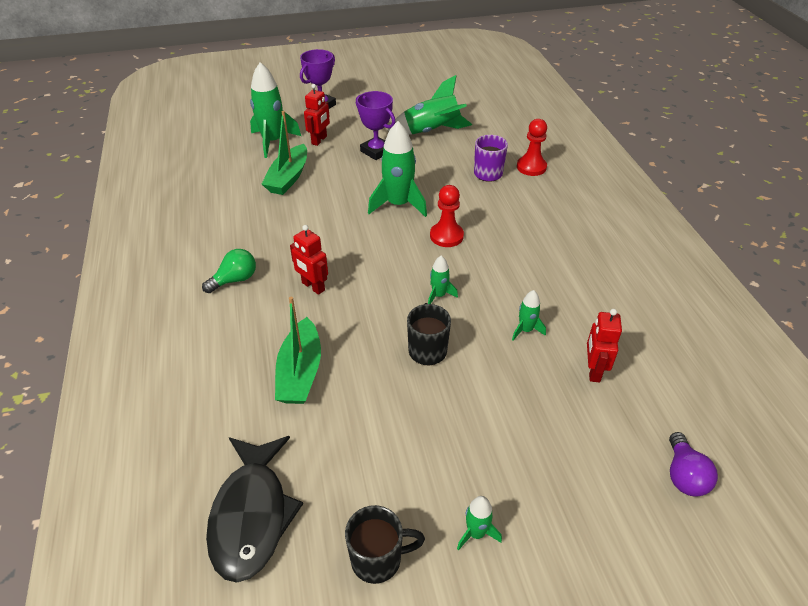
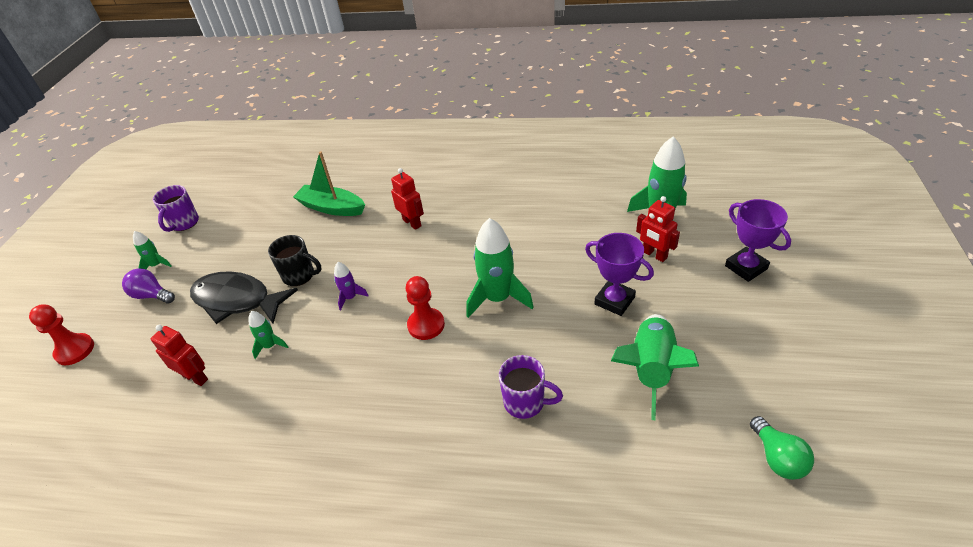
camera: 115 degrees right, 0 degrees up
(235, 280) = (446, 183): green light bulb -> green light bulb (777, 458)
(252, 515) = (251, 181): black fish -> black fish (237, 300)
(288, 178) = (582, 223): green boat -> none
(313, 286) = (412, 223): red robot -> red robot turned 75 degrees clockwise
(376, 151) = (614, 301): purple trophy -> purple trophy turned 60 degrees clockwise
(378, 559) = (184, 223): black mug -> purple mug
(439, 295) = (350, 297): green rocket -> purple rocket
(531, 167) = (520, 462): red pawn -> red pawn (75, 350)
(684, 475) = (76, 392): purple light bulb -> purple light bulb (152, 295)

